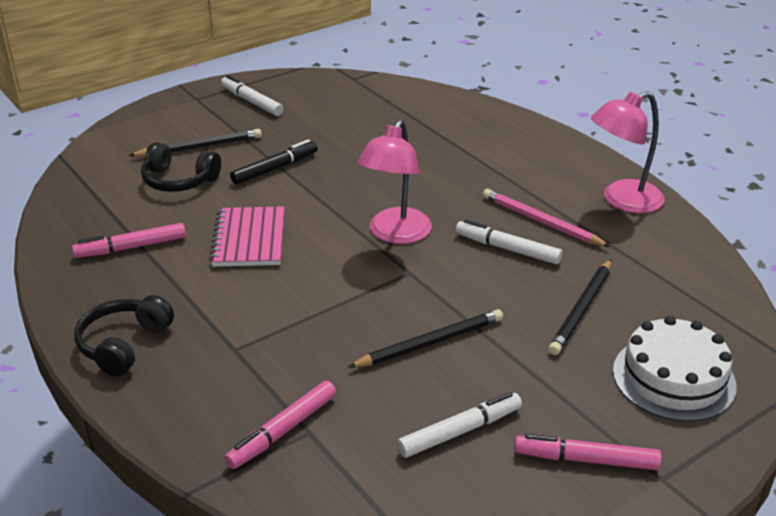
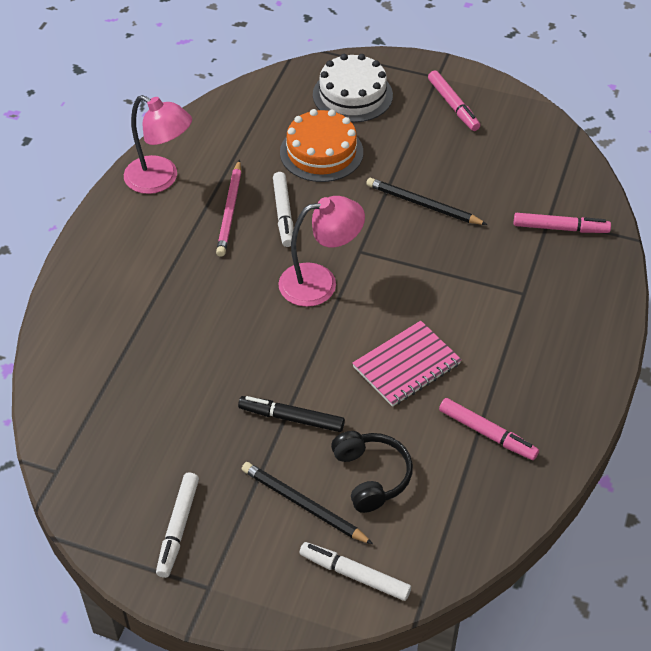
camera: 125 degrees left, 15 degrees up
(124, 345) = (580, 352): black headphones -> none
(460, 431) = (483, 158): white marker -> white marker (354, 575)
(582, 309) = (321, 152): black pencil -> orange cake

